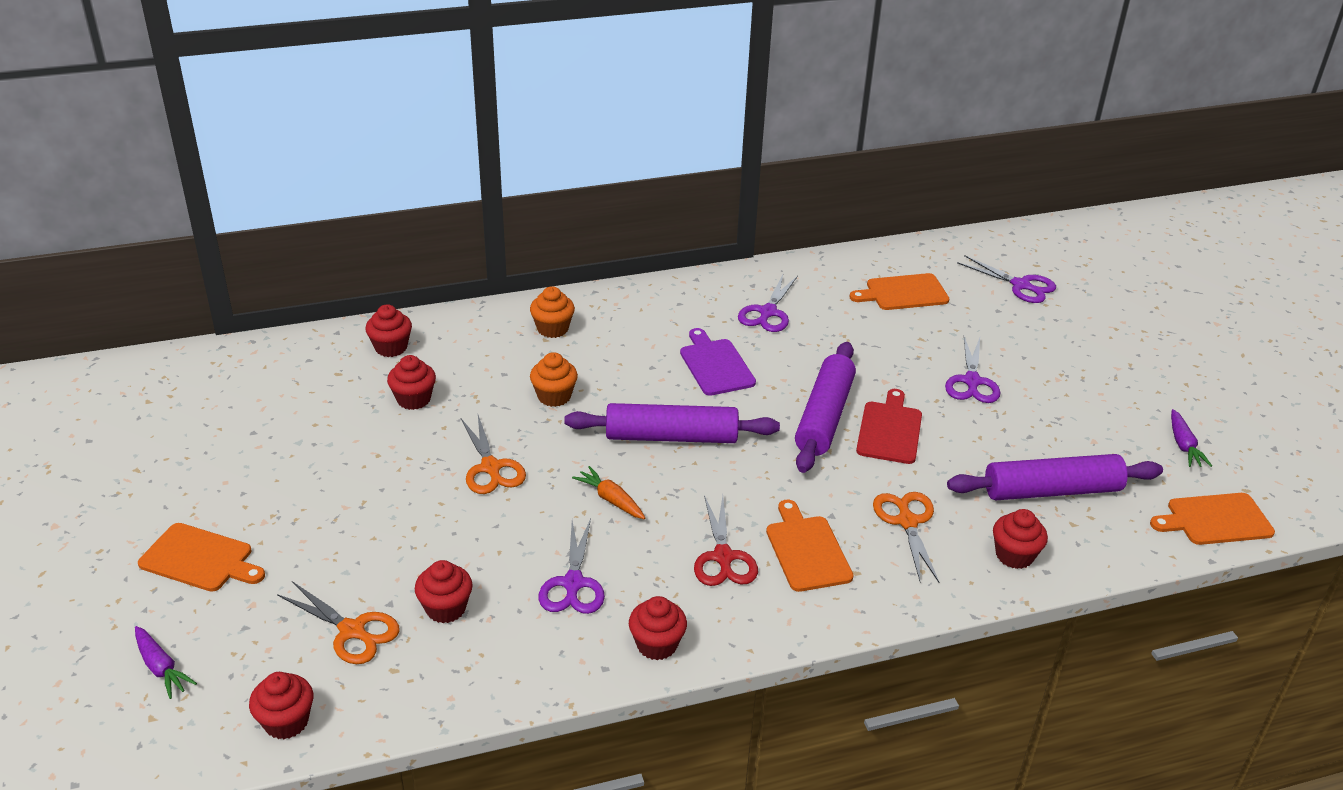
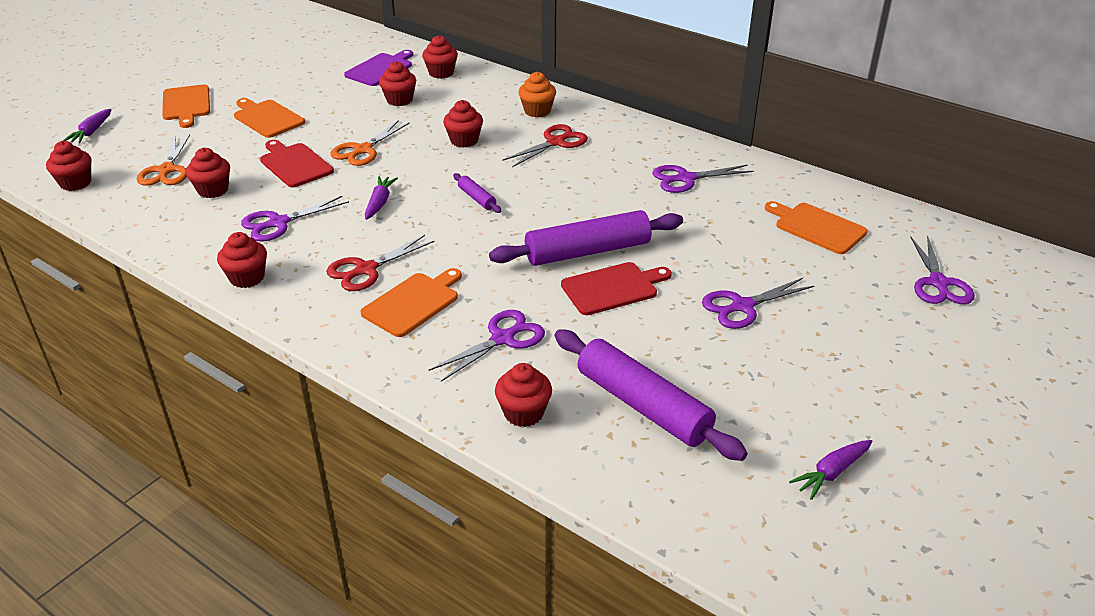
camera: 55 degrees right, 0 degrees up
(462, 526) = (294, 164): none -> red cutting board
(554, 396) = (464, 140): orange cupcake -> red cupcake
(611, 499) = (379, 203): orange carrot -> purple carrot
(625, 347) = (555, 142): none -> red scissors
(671, 437) = (477, 198): purple rolling pin -> purple rolling pin, size x0.45
(715, 365) = (586, 183): purple cutting board -> purple cutting board (380, 69)
(907, 522) = (502, 339): orange scissors -> purple scissors
(1215, 520) = (733, 535): orange cutting board -> orange cutting board (267, 118)

